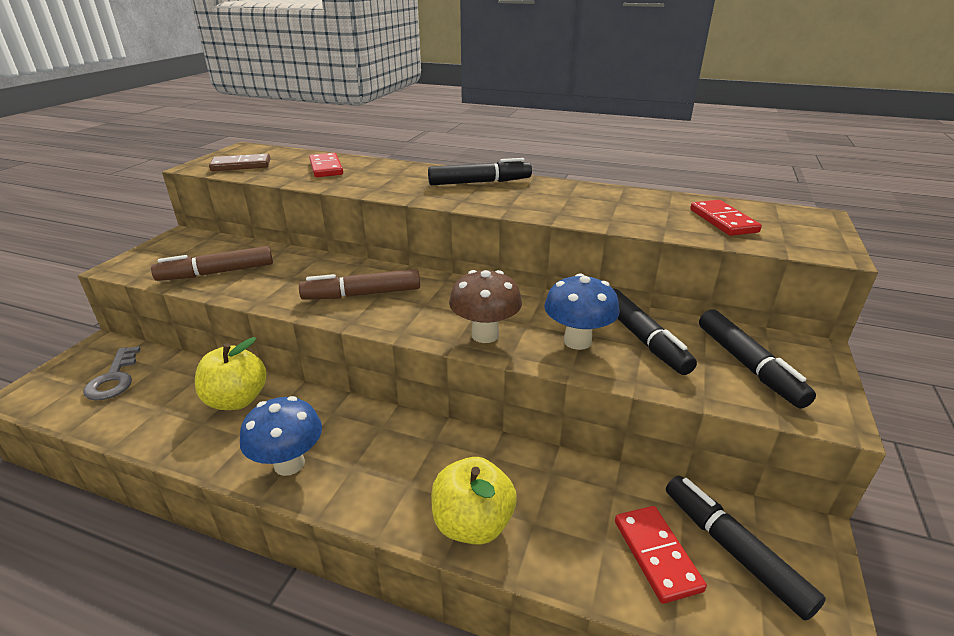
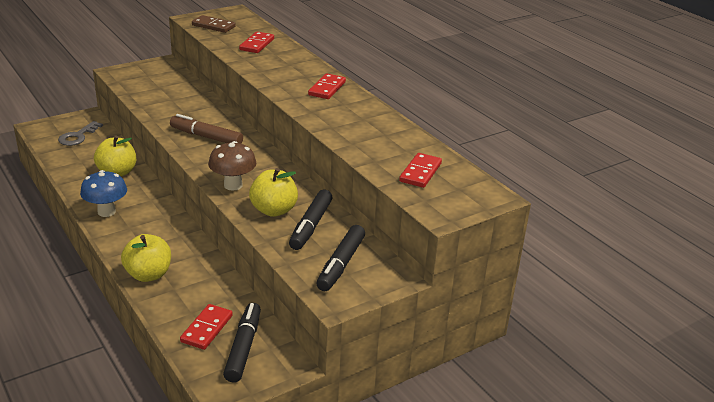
camera: 35 degrees right, 0 degrees up
(217, 273) = (154, 94): brown marker -> none
(479, 182) = (327, 88): black marker -> red domino
(577, 341) = (274, 210): blue mushroom -> yellow apple

